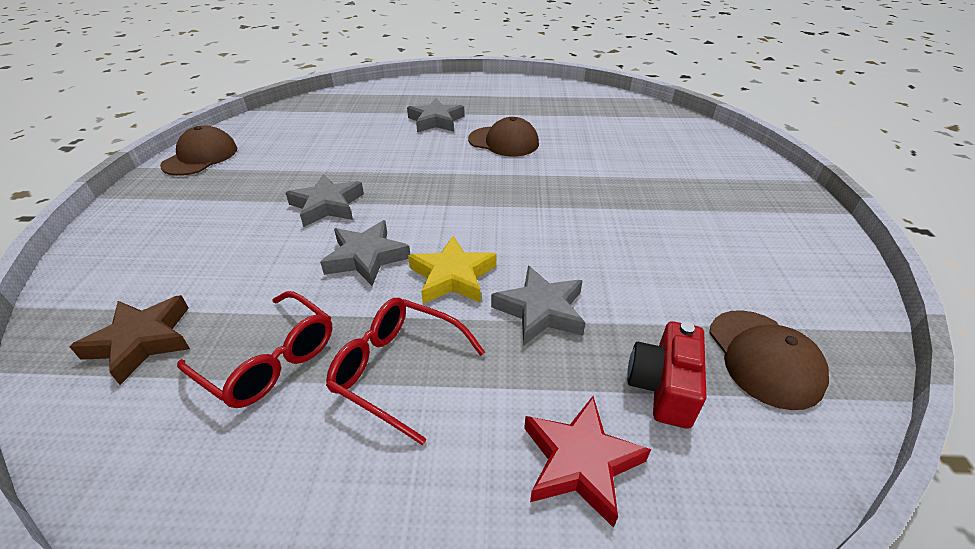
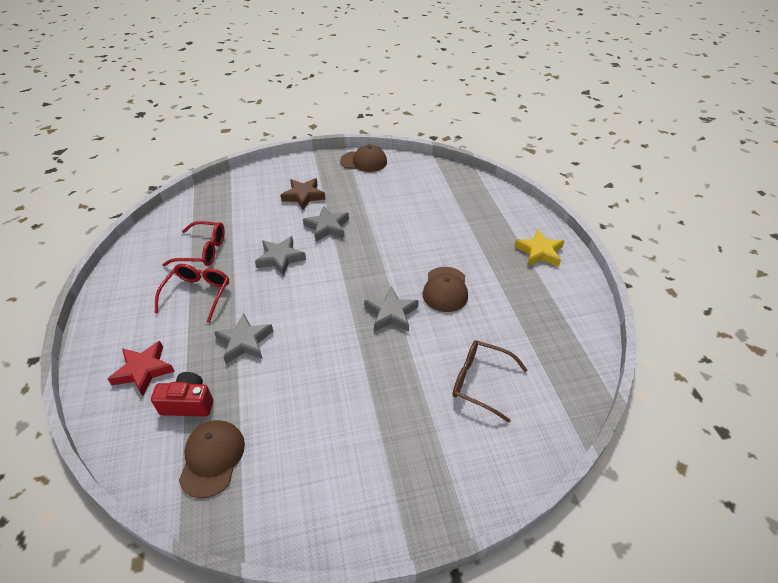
camera: 75 degrees right, 5 degrees up
(142, 341) = (211, 210): brown star -> brown star (303, 196)
(269, 360) = (202, 251): red glasses -> red glasses turned 105 degrees counterclockwise
(436, 121) = (462, 243): grey star -> grey star (391, 313)
(452, 276) = (269, 297): yellow star -> yellow star (539, 252)
(638, 145) = (481, 382): none -> brown glasses
(764, 358) = (212, 458): brown cap -> brown cap turned 120 degrees clockwise

